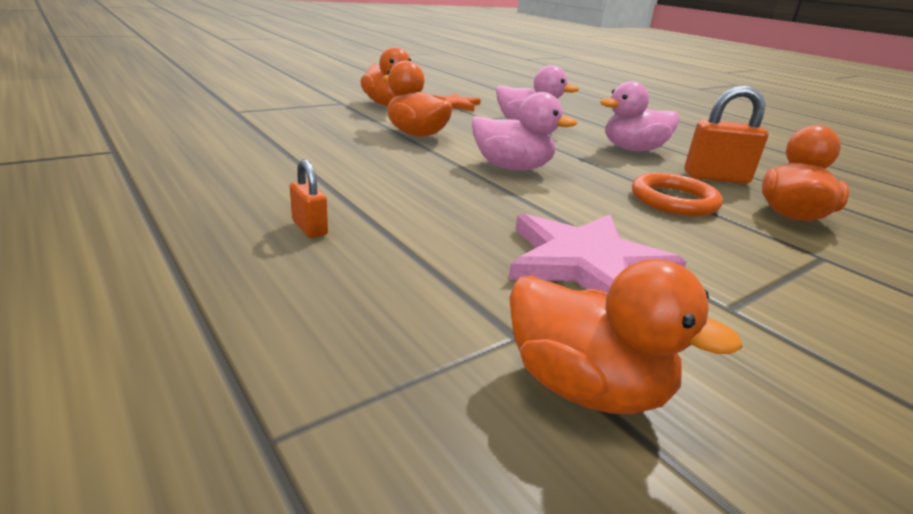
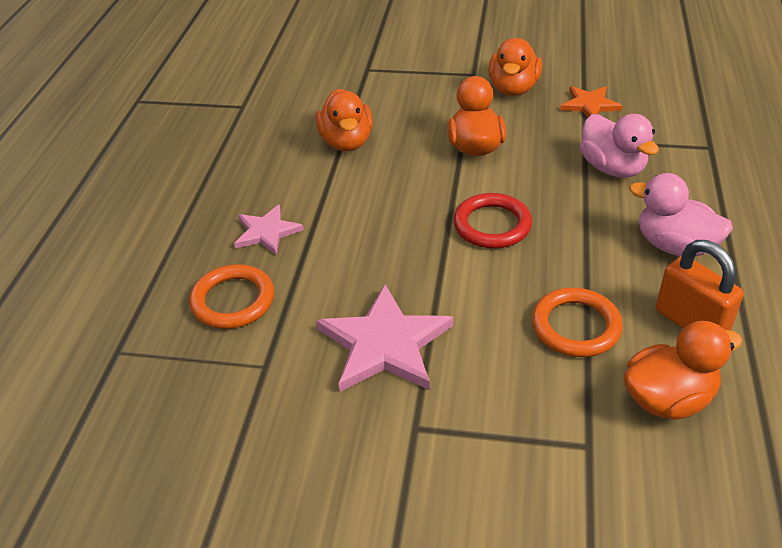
camera: 50 degrees right, 15 degrees up
(309, 228) = (266, 232): orange padlock -> pink star
(368, 296) = (233, 300): none -> orange ring
(512, 168) = (492, 225): pink duck -> red ring
(585, 387) = (252, 411): orange duck -> orange duck (346, 142)

